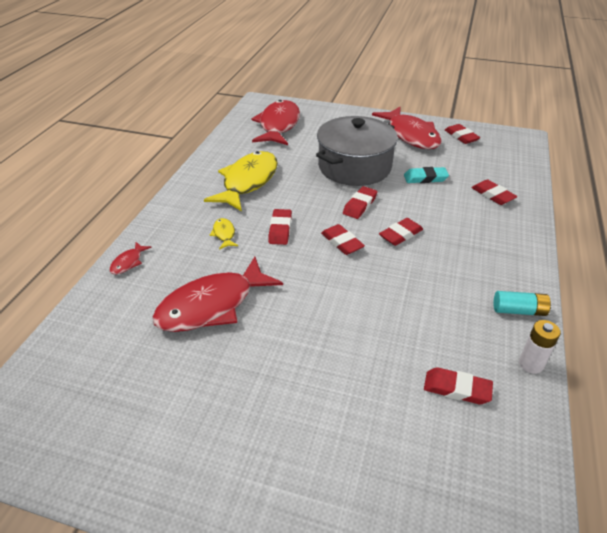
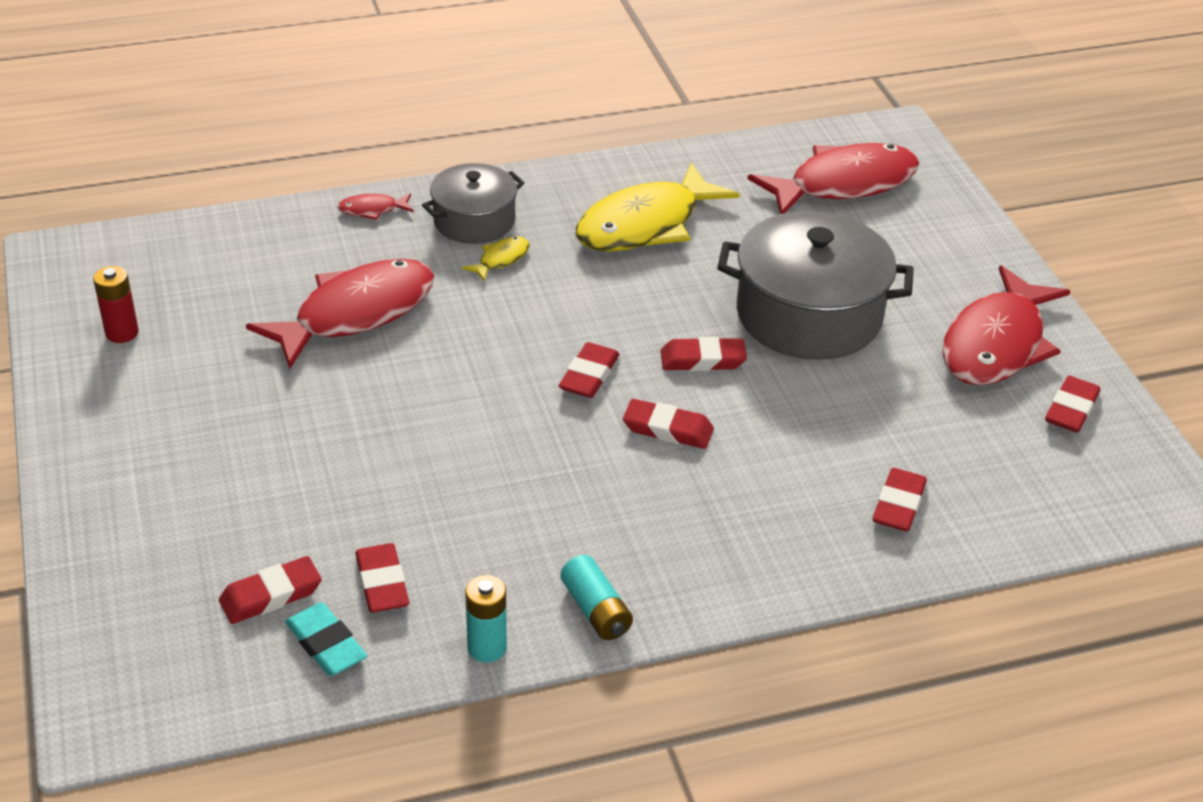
camera: 55 degrees right, 0 degrees up
(113, 432) = (122, 333): none -> red battery
(182, 230) = (474, 221): none -> grey pot
(212, 305) = (356, 313): red fish -> red fish turned 120 degrees clockwise
(248, 182) = (645, 225): yellow fish -> yellow fish turned 150 degrees clockwise
(280, 229) = (561, 305): red eraser -> red eraser (271, 595)
(425, 178) = (864, 406): turquoise eraser -> turquoise eraser (326, 644)
(530, 364) = (487, 647): white battery -> turquoise battery

